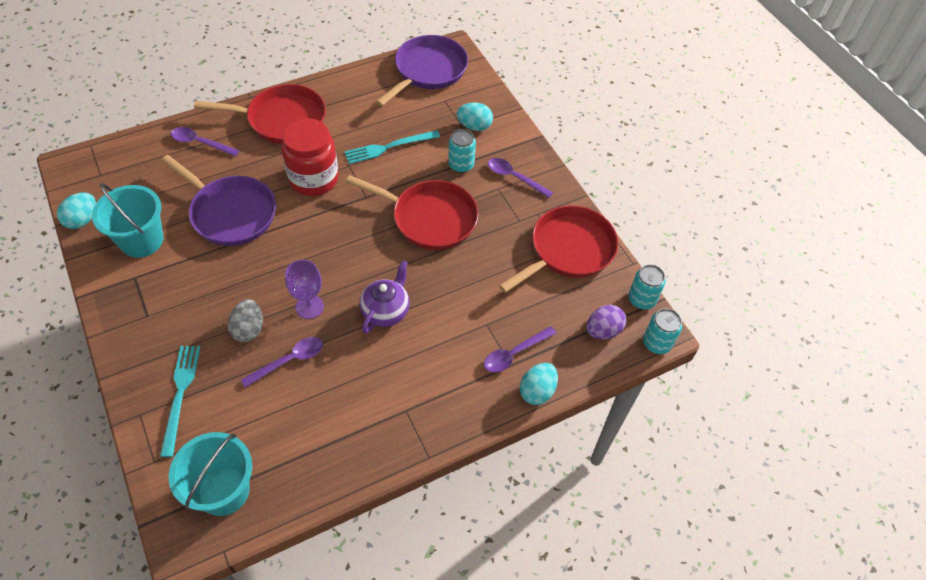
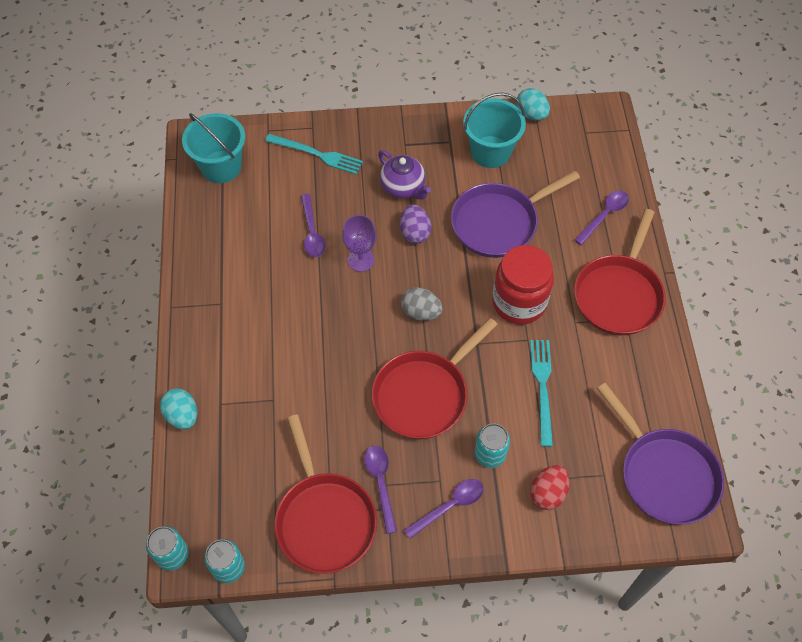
camera: 115 degrees right, 5 degrees up
(249, 329) = (358, 210): grey egg -> grey egg (421, 312)
(386, 311) = (328, 319): purple teapot -> purple teapot (403, 187)
(474, 126) = (548, 493): turquoise egg -> red egg
(514, 353) = (229, 412): purple spoon -> purple spoon (381, 483)
(603, 331) = (212, 507): purple egg -> purple egg (415, 233)

